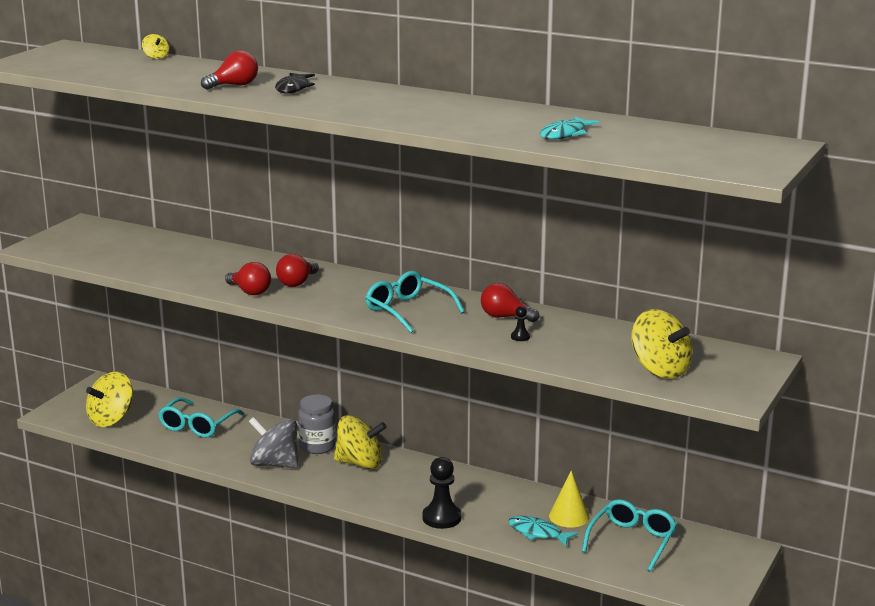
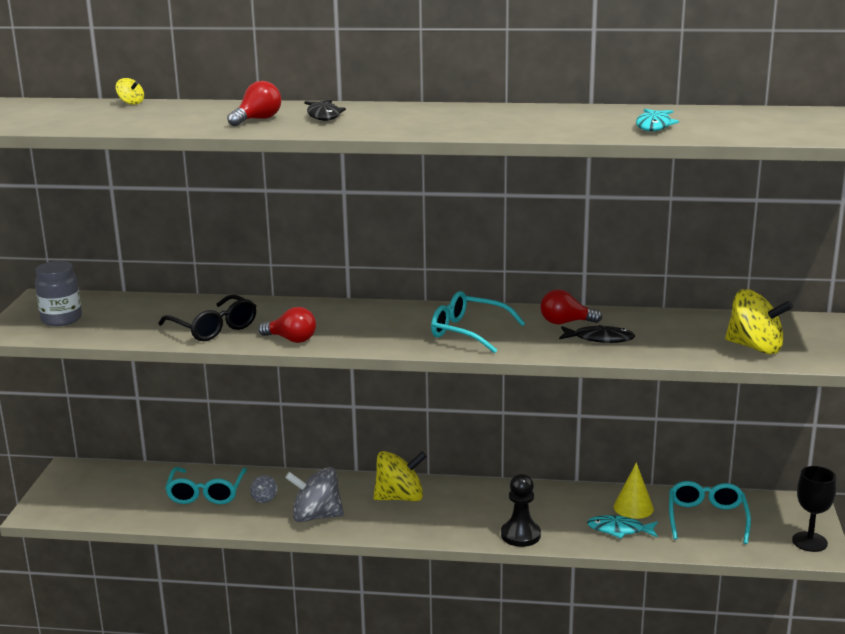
camera: 20 degrees left, 0 degrees up
(111, 419) = (108, 505): yellow spinning top -> none
(196, 271) = (213, 328): none -> black glasses
(242, 440) = (264, 498): none -> grey spinning top
(297, 283) = (331, 323): red light bulb -> none
(317, 446) = (345, 489): grey jar -> grey jar (61, 319)
(520, 337) = (599, 339): black pawn -> black fish
(716, 583) = (809, 542): none -> black goblet

